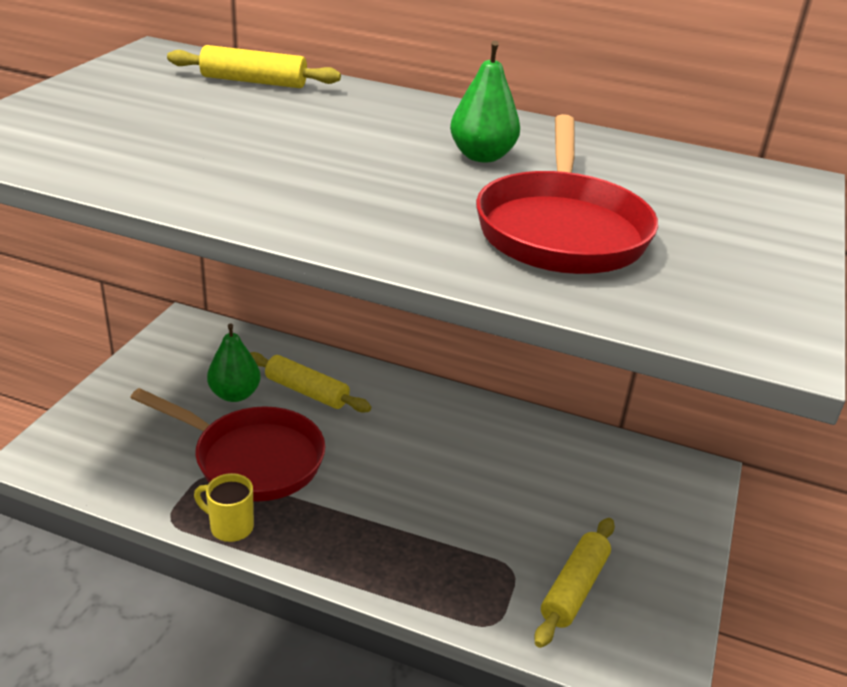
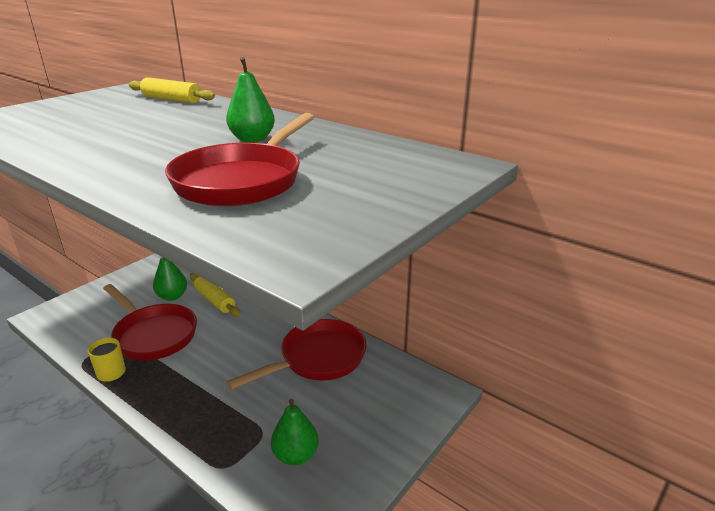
camera: 20 degrees right, 5 degrees down
(516, 456) = (318, 358): none -> red pan
(574, 588) = (295, 455): yellow rolling pin -> green pear

